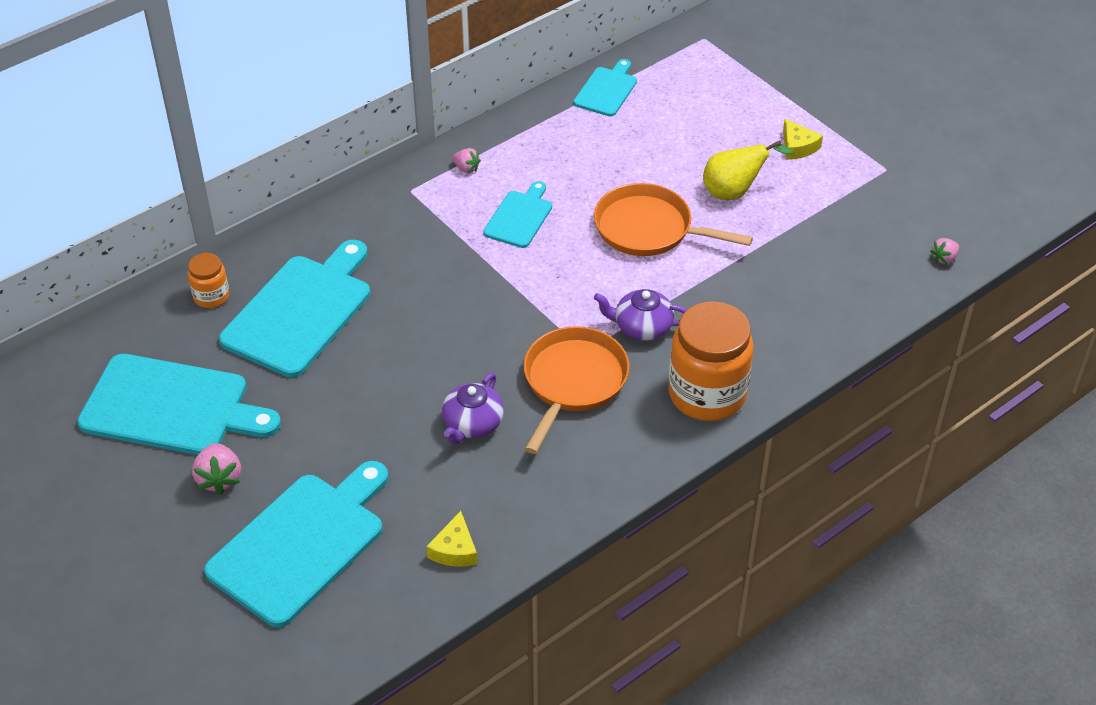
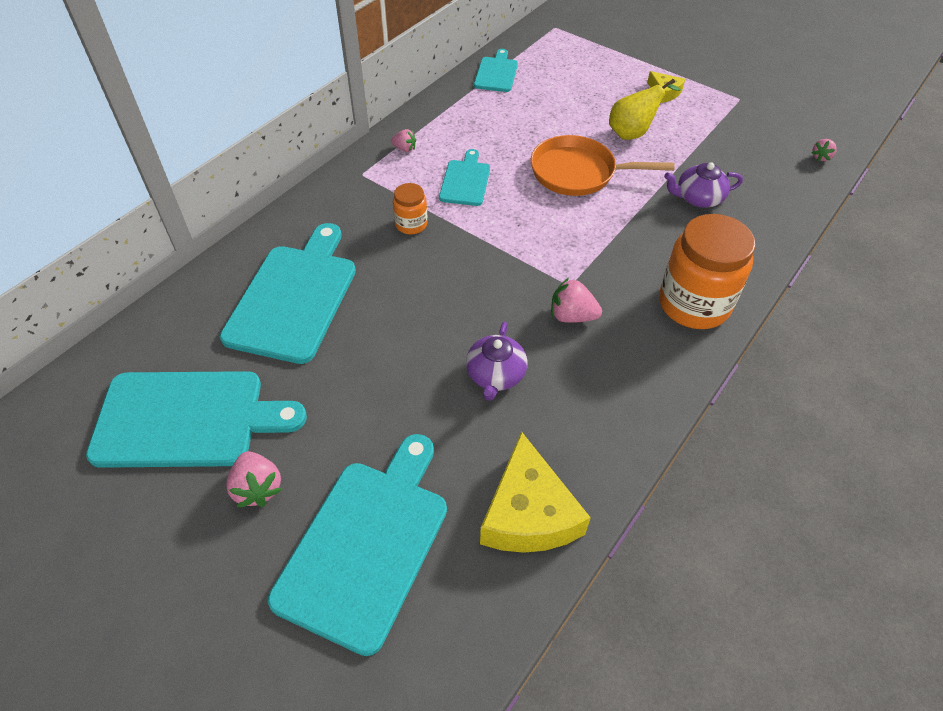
camera: 15 degrees left, 5 degrees up
(211, 296) = (202, 299): orange jar -> orange jar (411, 224)
(454, 549) = (528, 513): yellow cheese -> yellow cheese, size x1.94
(573, 382) = (572, 316): orange pan -> pink strawberry
(642, 327) = (610, 255): purple teapot -> purple teapot (698, 198)

